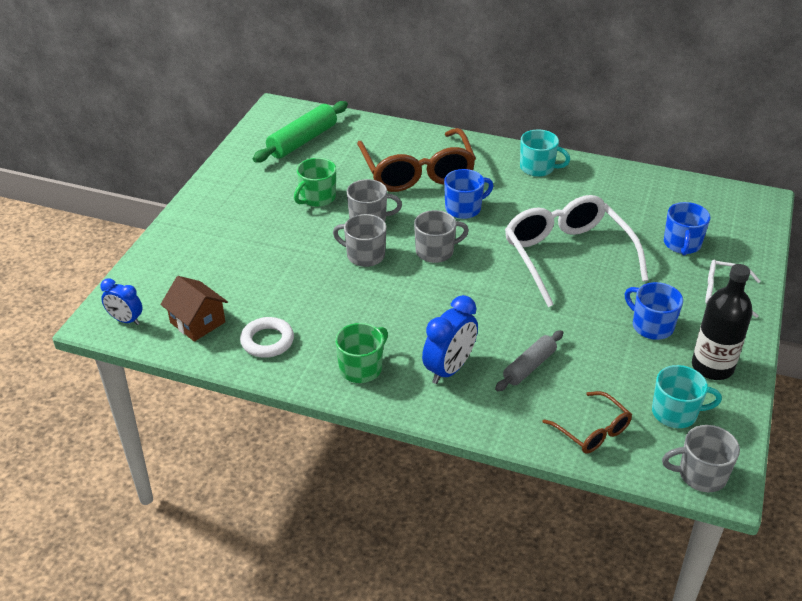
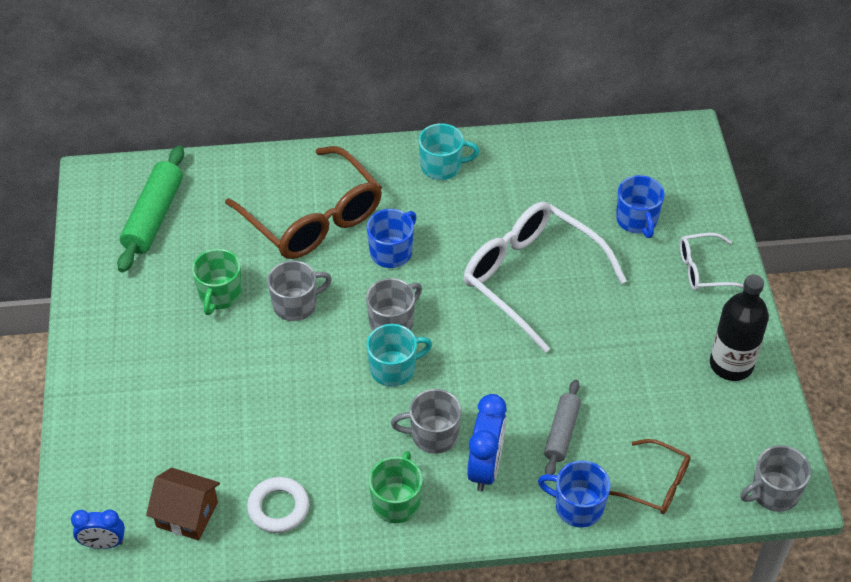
camera: 25 degrees left, 10 degrees up
(364, 255) = (319, 356): grey mug -> grey mug (433, 435)
(651, 326) = (654, 337): blue mug -> blue mug (577, 507)
(675, 413) = (721, 432): turquoise mug -> turquoise mug (394, 369)

